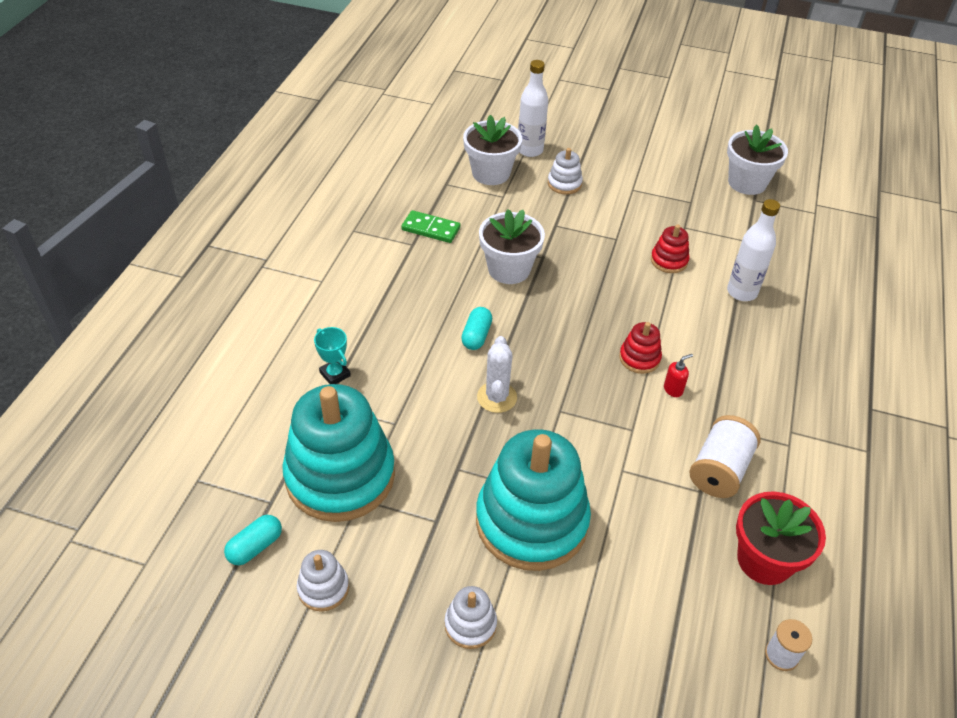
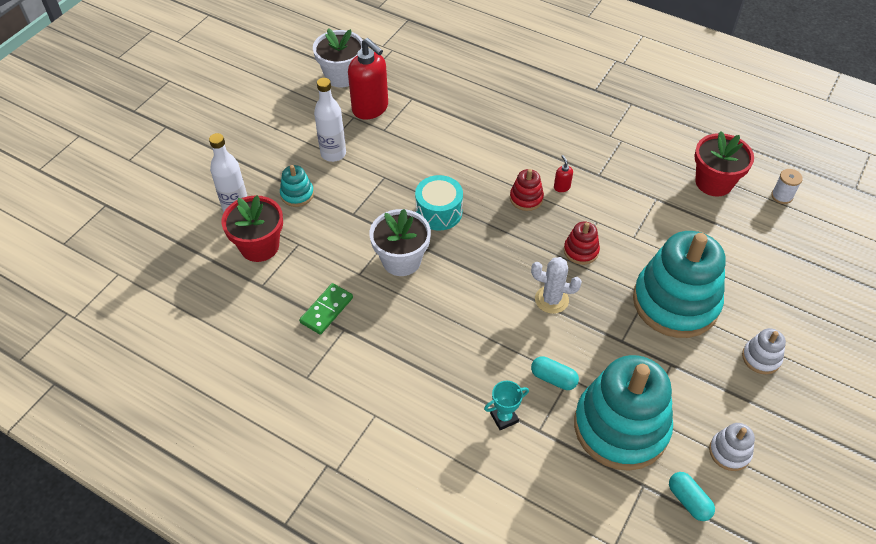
camera: 75 degrees left, 5 degrees up
(476, 336) = (479, 300): turquoise capsule -> turquoise capsule (553, 378)
(491, 173) = (259, 246): white flower pot -> red flower pot
(564, 184) = (297, 194): white stacking toy -> turquoise stacking toy
(585, 287) = (439, 212): none -> turquoise drum
(669, 261) = (421, 151): red stacking toy -> red stacking toy (581, 251)
(710, 212) = (370, 108): none -> red soap dispenser
(719, 470) = (639, 183): white spool -> none
(742, 292) = (469, 118): white bottle -> white bottle (333, 154)

